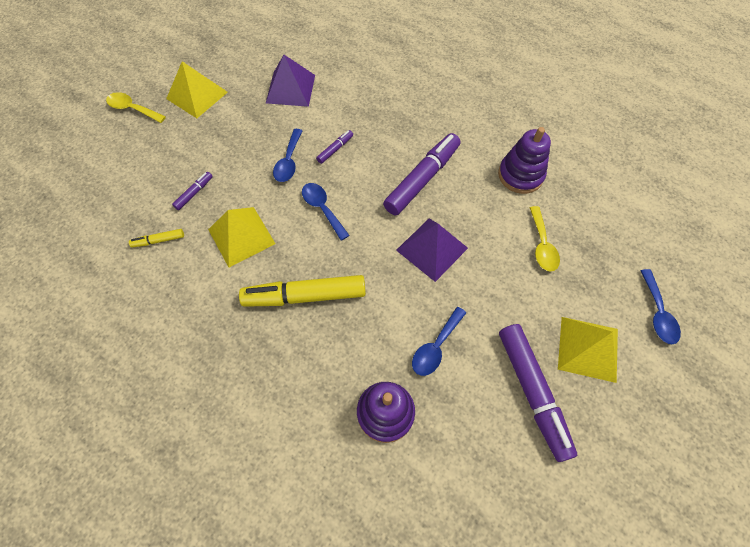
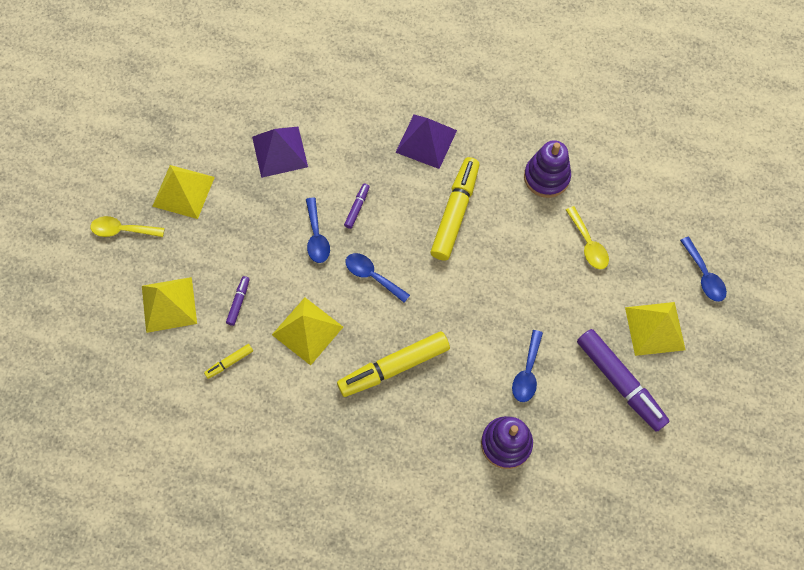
camera: 20 degrees left, 5 degrees up
(135, 176) = (169, 304): none -> yellow pyramid
(422, 179) = (455, 212): purple marker -> yellow marker
(432, 249) = (490, 282): purple pyramid -> purple pyramid (426, 141)

